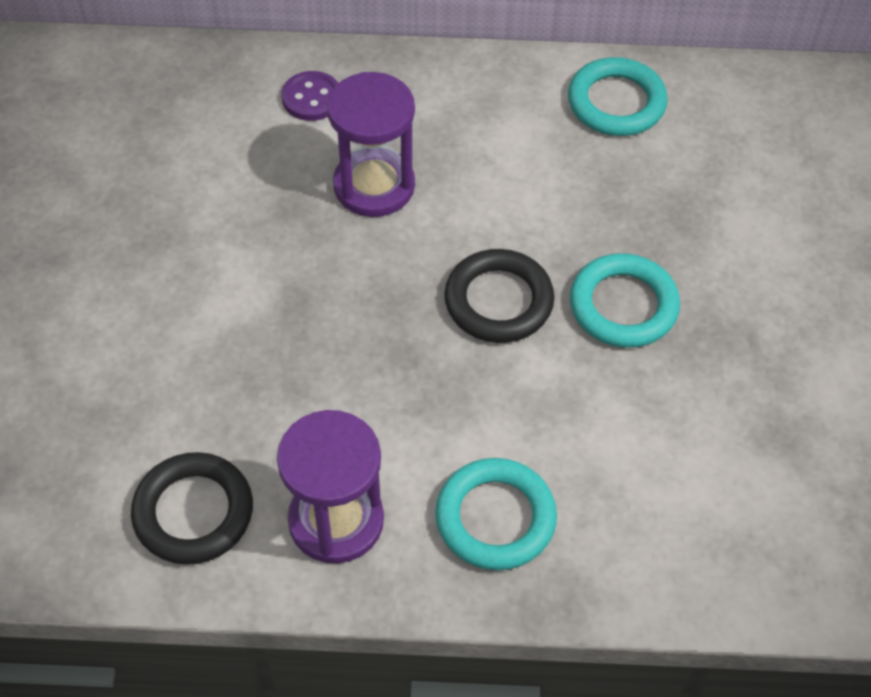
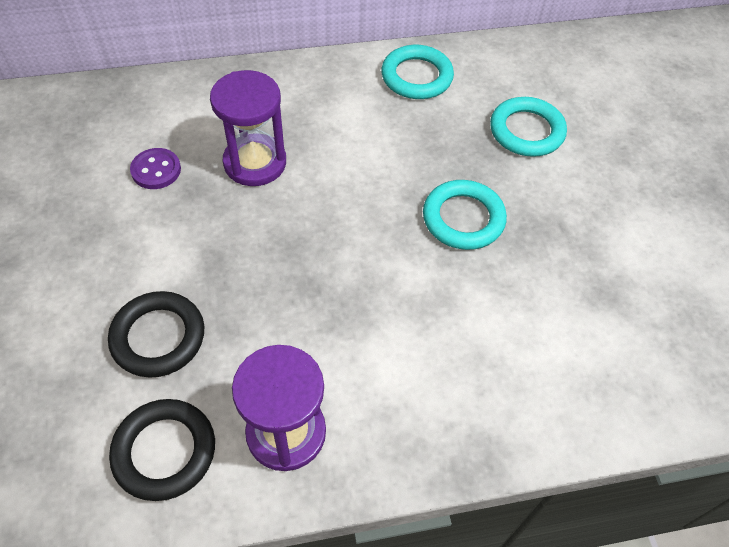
camera: 15 degrees left, 0 degrees up
(311, 98) = (193, 107): purple button -> purple button (156, 170)
(495, 518) = (413, 402): turquoise ring -> turquoise ring (526, 131)
(498, 301) = (370, 232): black ring -> black ring (158, 337)

